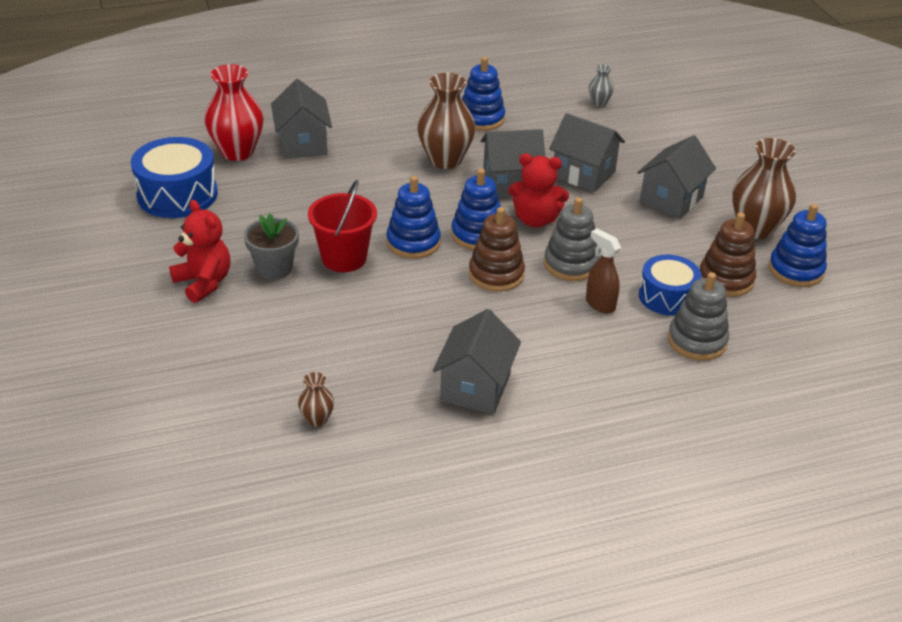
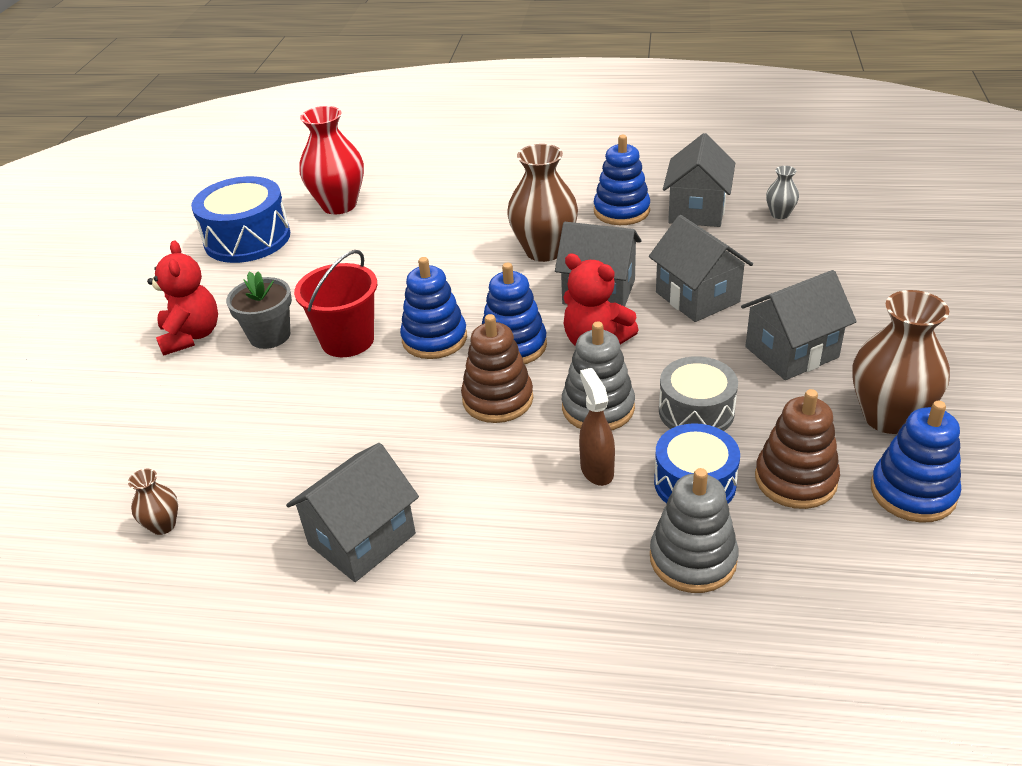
camera: 30 degrees right, 0 degrees up
(303, 144) = (408, 208): grey house -> grey house (697, 211)
(637, 252) = (696, 411): none -> grey drum

